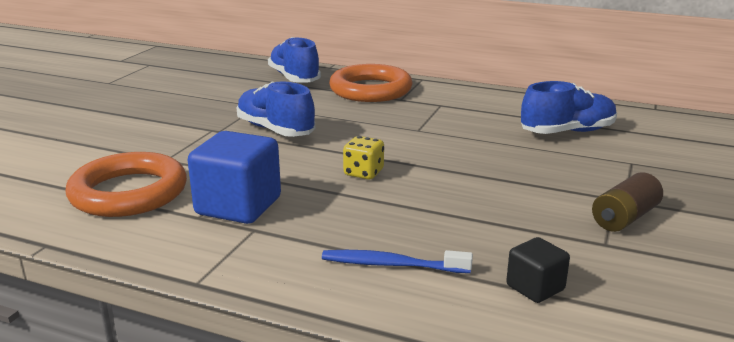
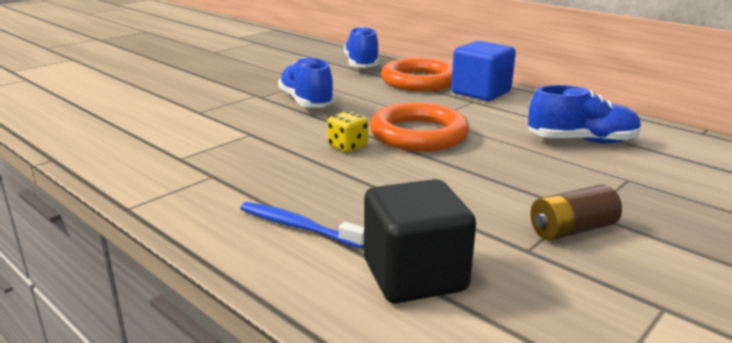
camera: 20 degrees right, 0 degrees up
(129, 192) = (147, 132): orange ring -> orange ring (418, 134)
(238, 206) = (218, 155): blue cube -> blue cube (480, 93)
(535, 288) = (414, 275): black cube -> black cube, size x1.86

